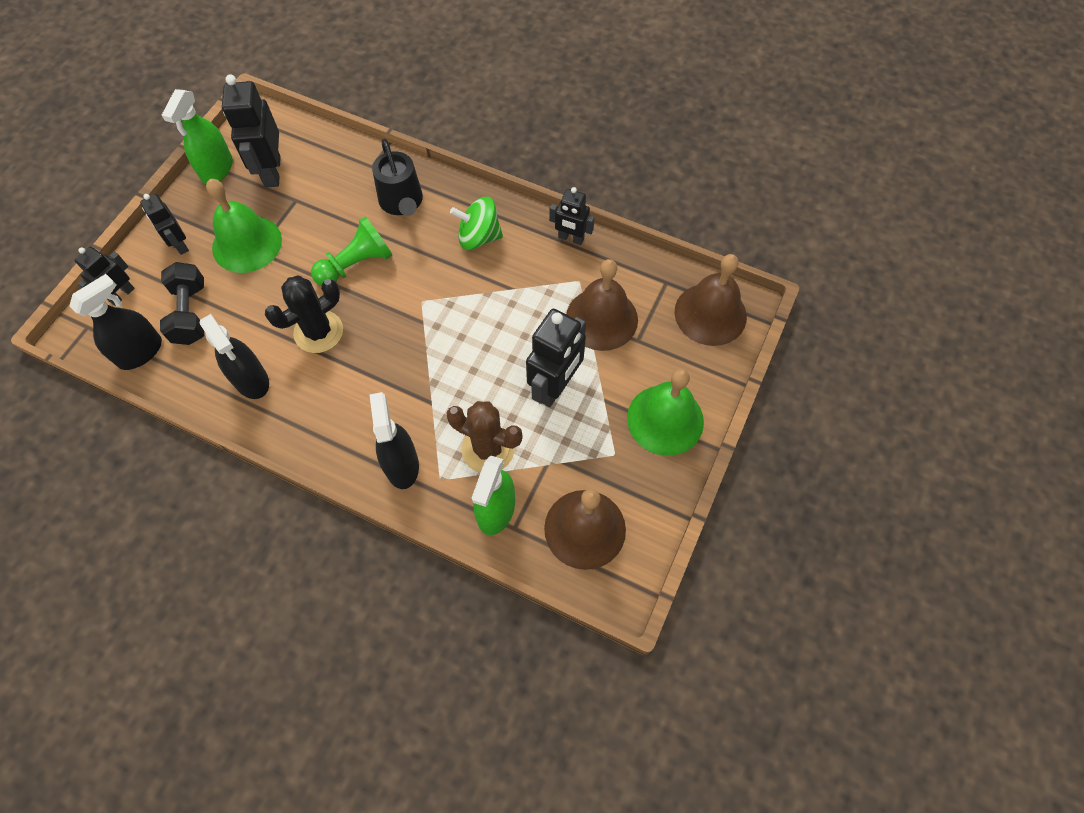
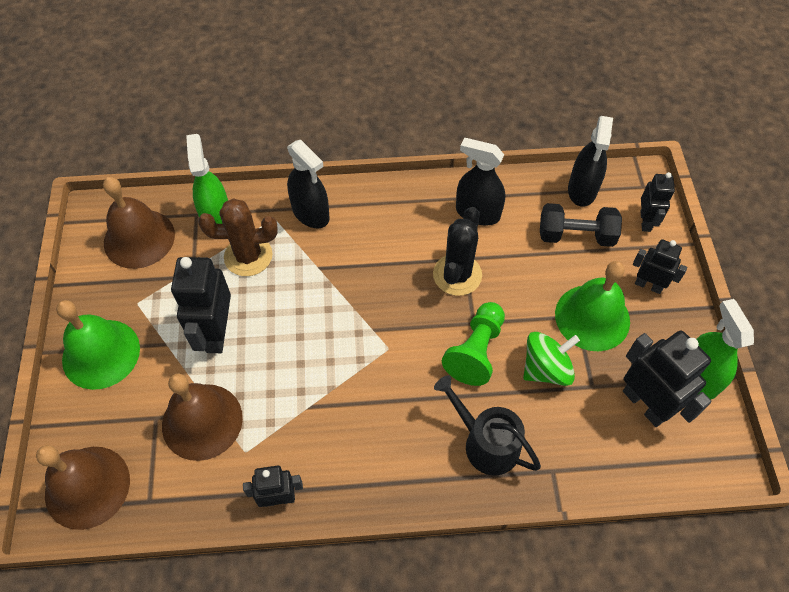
camera: 150 degrees right, 5 degrees down
(190, 313) = (576, 235): black dumbbell -> black dumbbell turned 45 degrees counterclockwise
(478, 237) = (378, 445): green spinning top -> green spinning top (546, 369)

